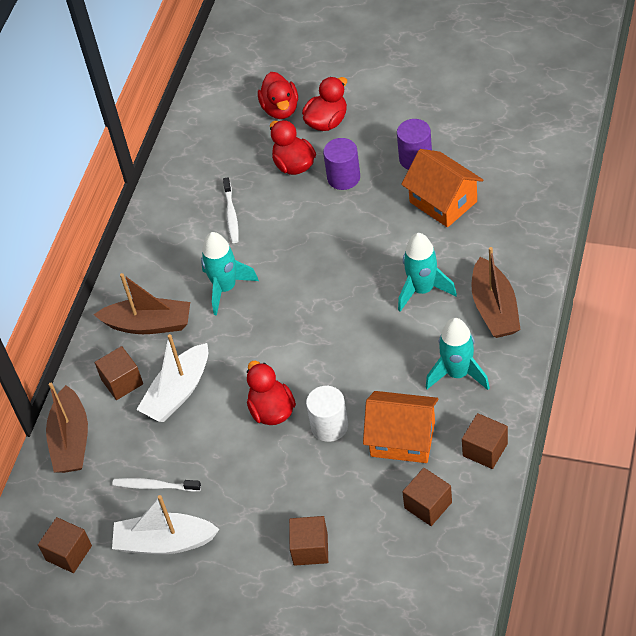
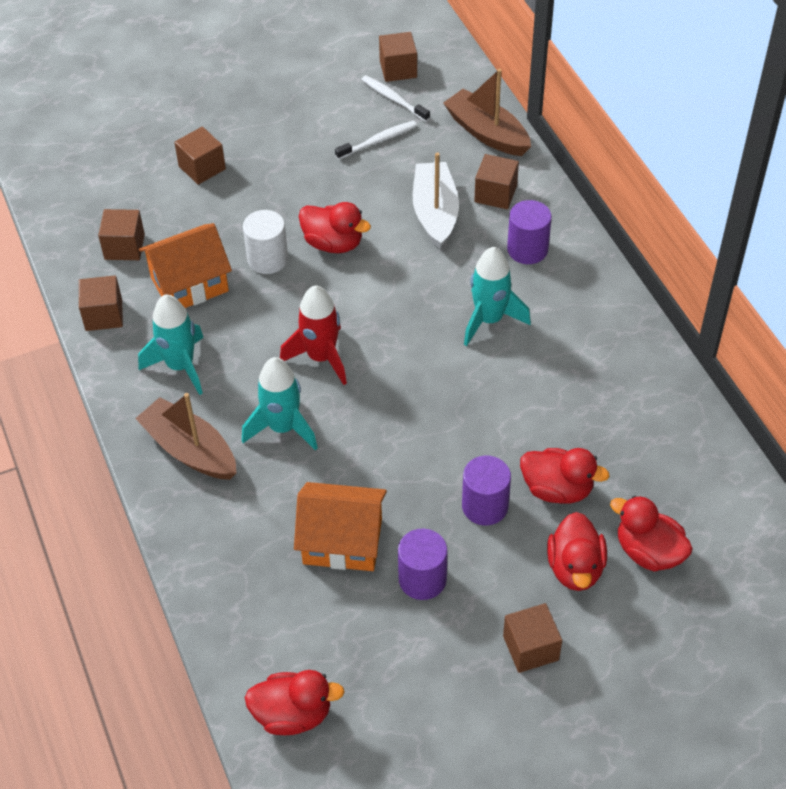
camera: 135 degrees right, 0 degrees up
(148, 324) = (527, 249): brown boat -> purple cylinder
(165, 542) = (328, 112): white boat -> none
(231, 214) = (565, 394): white toothbrush -> white toothbrush (393, 99)
(357, 325) = (321, 357): none -> red rocket
(389, 98) = (530, 648): none -> brown cube
(543, 130) = (293, 714): none -> red duck

